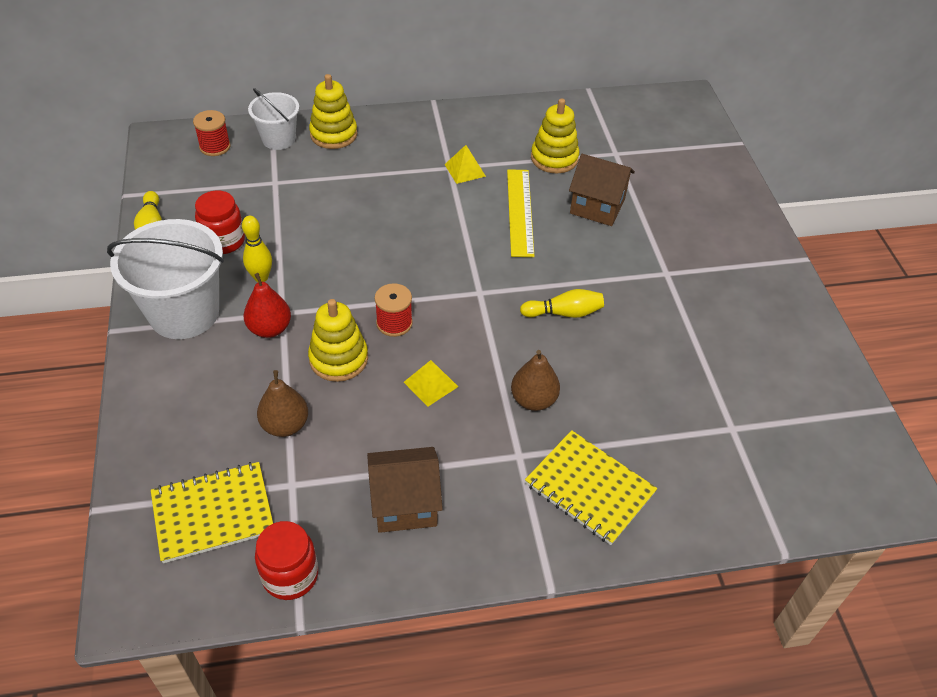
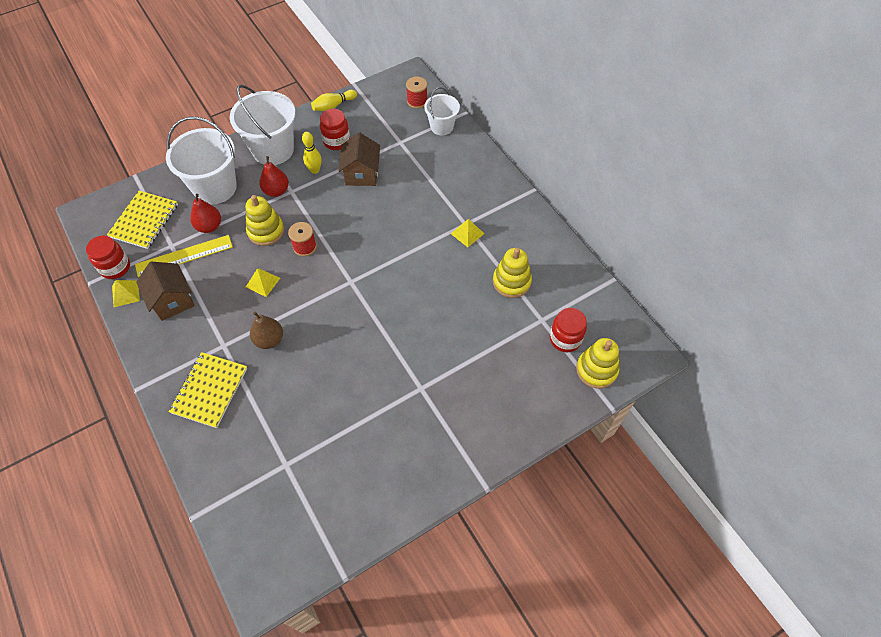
camera: 70 degrees right, 10 degrees up
(209, 401) = (215, 187): none -> white bucket
(213, 513) = (144, 221): yellow notebook -> yellow notebook turned 60 degrees clockwise
(285, 425) = (209, 226): brown pear -> red pear
(333, 134) = (463, 151): yellow stacking toy -> yellow stacking toy (596, 370)
(355, 569) = (125, 293): none -> yellow pyramid
(520, 212) = (440, 279): yellow ruler -> yellow ruler (184, 256)
(564, 313) = (352, 335): yellow bowling pin -> none
(597, 206) = (471, 324): brown house -> brown house (361, 174)
(647, 145) = (565, 339): none -> red jar

